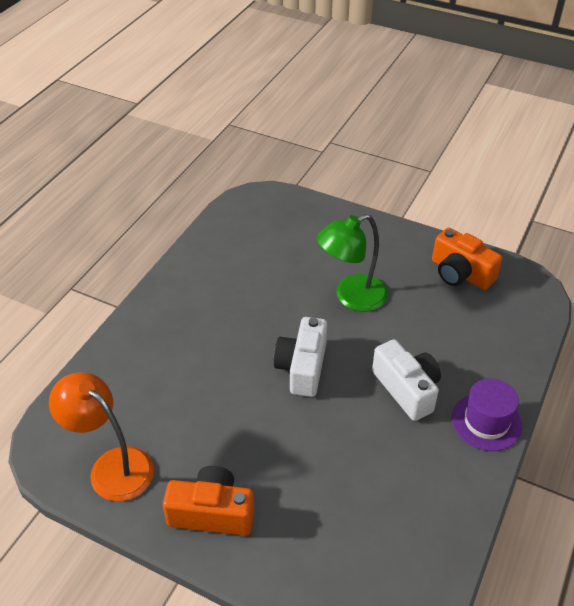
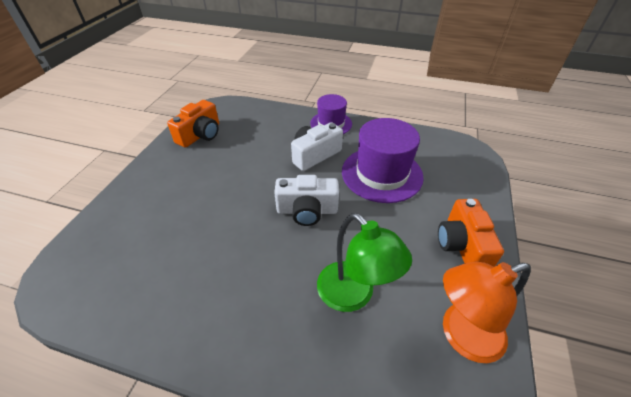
camera: 100 degrees left, 0 degrees up
(112, 466) = (461, 335): orange lamp -> orange lamp turned 45 degrees clockwise
(351, 297) = (225, 189): green lamp -> green lamp (353, 295)
(356, 461) = (382, 174): none -> purple hat

